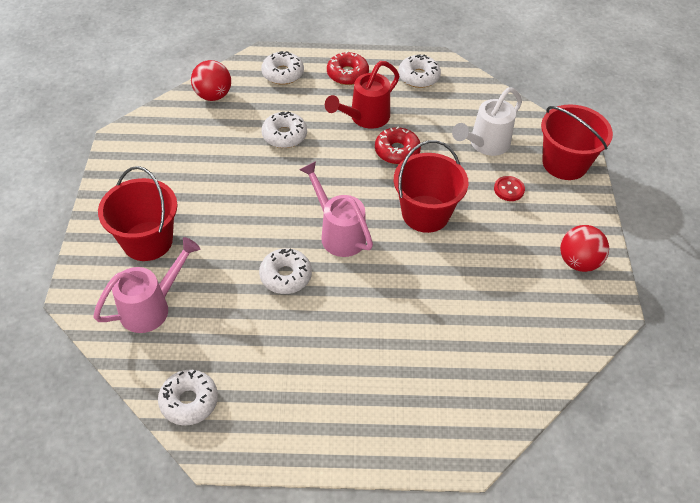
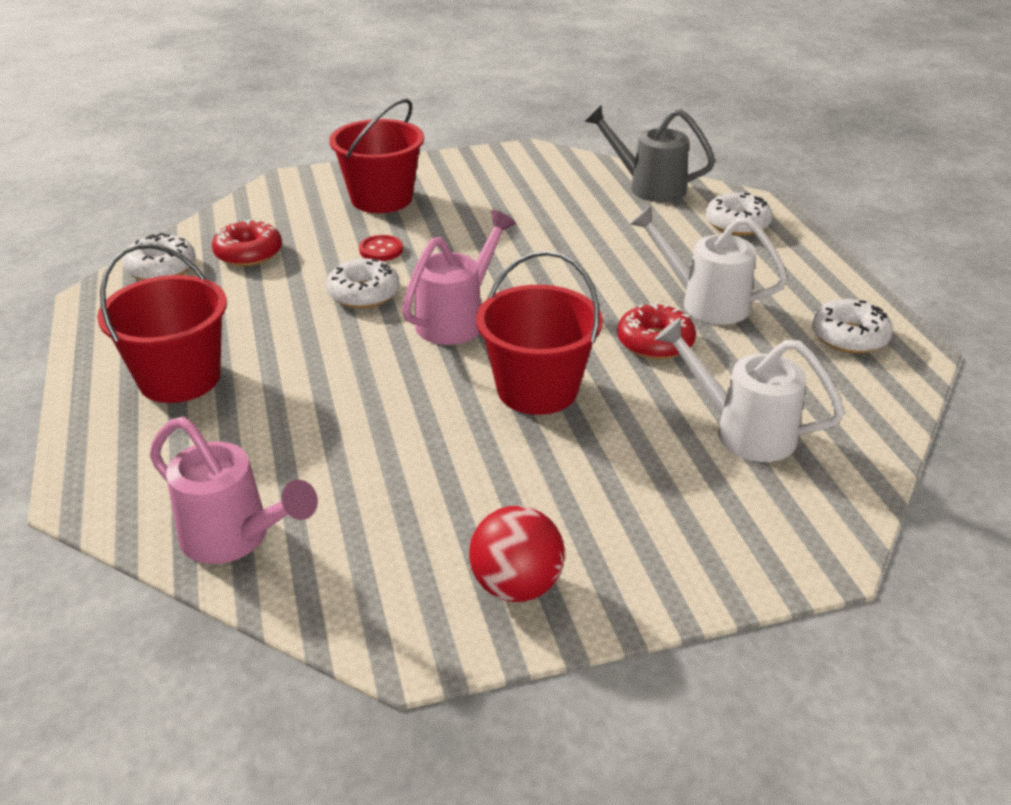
camera: 75 degrees right, 15 degrees down
(151, 307) = (287, 221): pink watering can -> pink watering can (235, 538)
(213, 95) = (648, 187): red ball -> grey watering can
(284, 135) = (615, 247): white donut -> none
(347, 74) = (788, 272): red donut -> red donut (248, 253)
(365, 118) = (704, 303): red watering can -> white watering can
(509, 189) = (649, 473): red button -> red button (381, 250)
(565, 163) = (772, 541): red bucket -> red bucket (180, 378)

